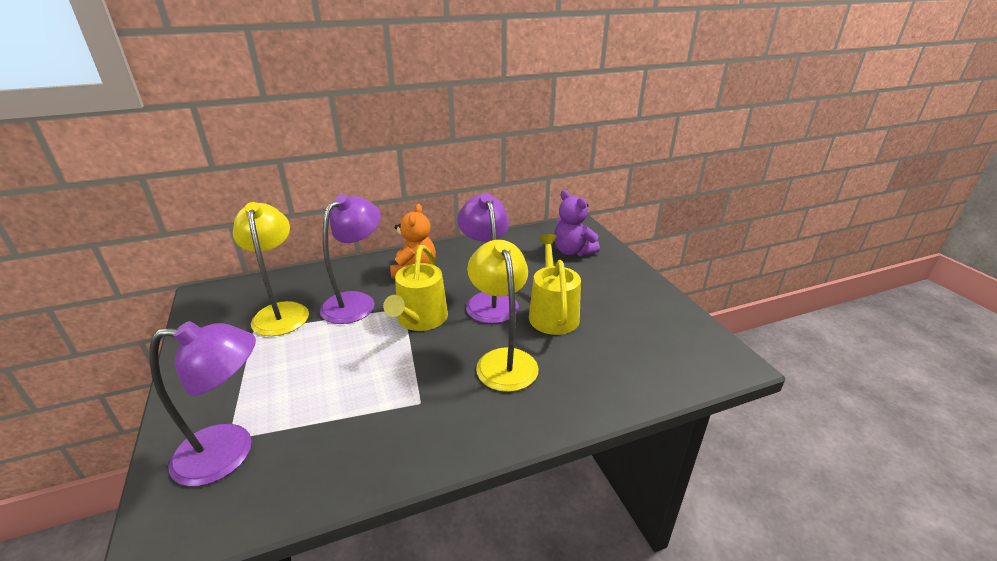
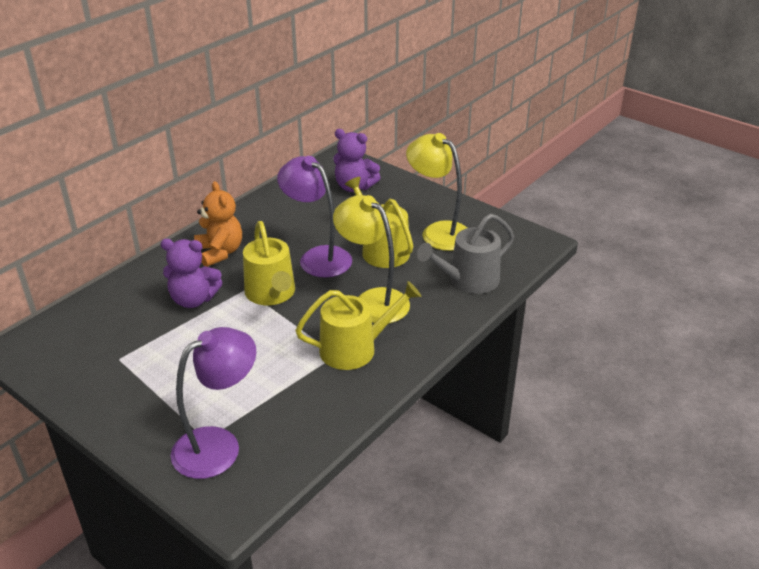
camera: 30 degrees left, 5 degrees up
(281, 312) = (127, 334): yellow lamp -> yellow lamp (438, 232)
(356, 302) = (193, 299): purple lamp -> purple teddy bear
(443, 404) = (355, 349): none -> yellow watering can
(619, 376) = (468, 280): none -> grey watering can

